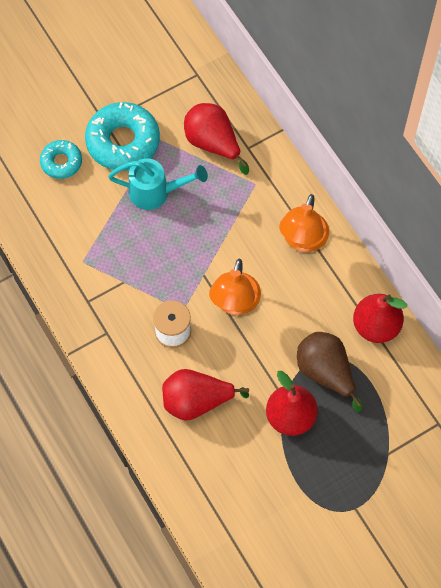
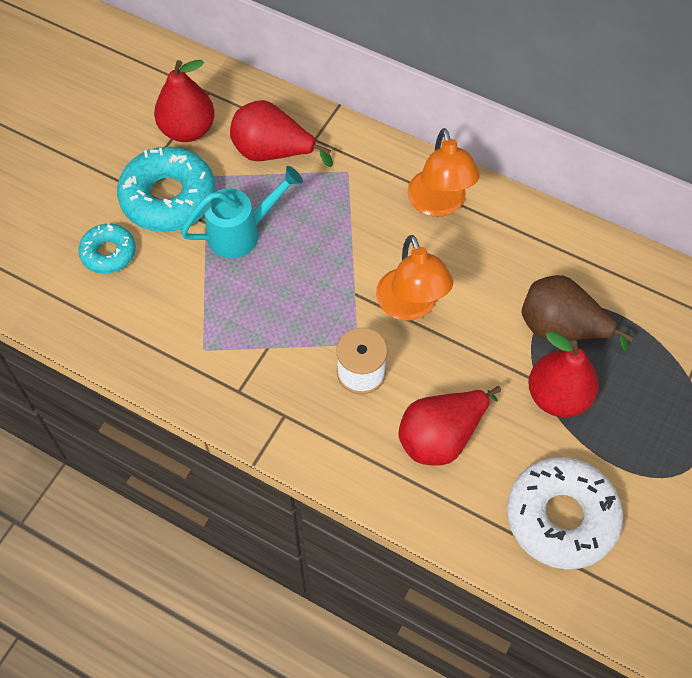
camera: 30 degrees left, 5 degrees down
(238, 494) = (561, 517): none -> white donut
(376, 326) = (578, 252): red pear -> red pear (187, 130)

